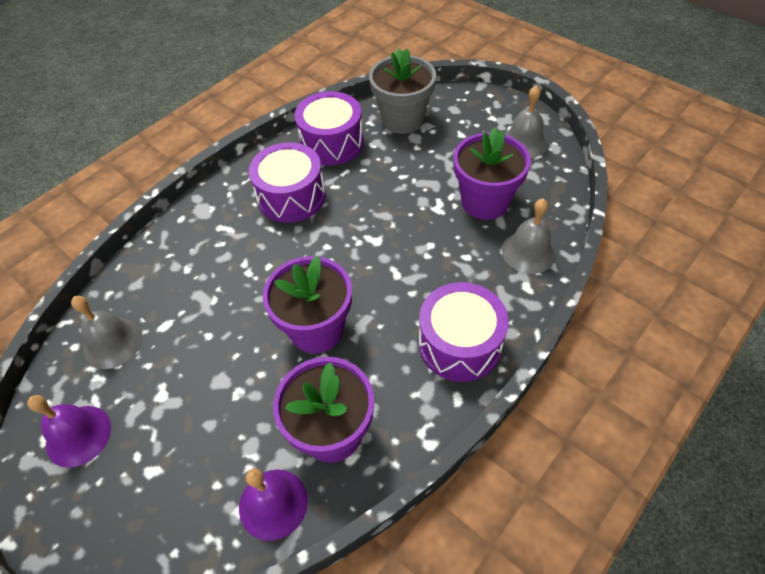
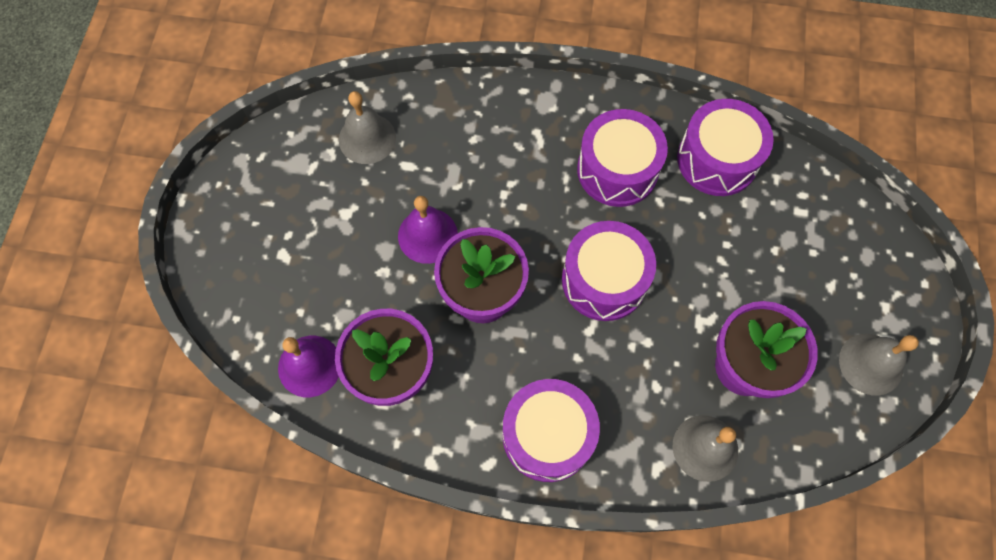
camera: 55 degrees right, 15 degrees up
(78, 435) = (279, 179): purple bell -> purple bell (427, 235)
(366, 246) = (604, 280): none -> purple drum
(403, 119) = (807, 210): grey flower pot -> none

